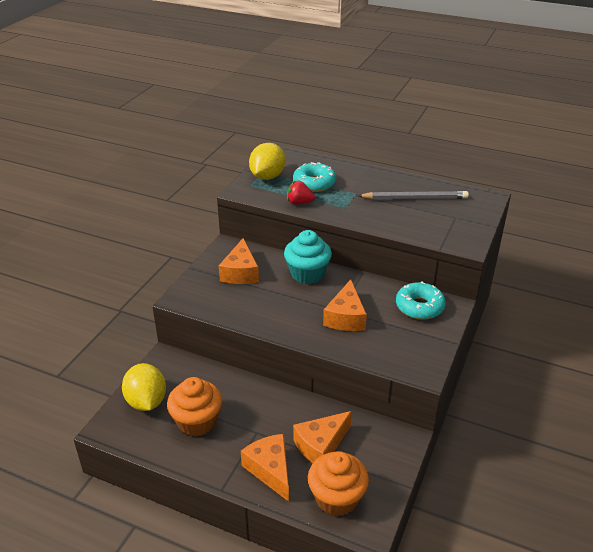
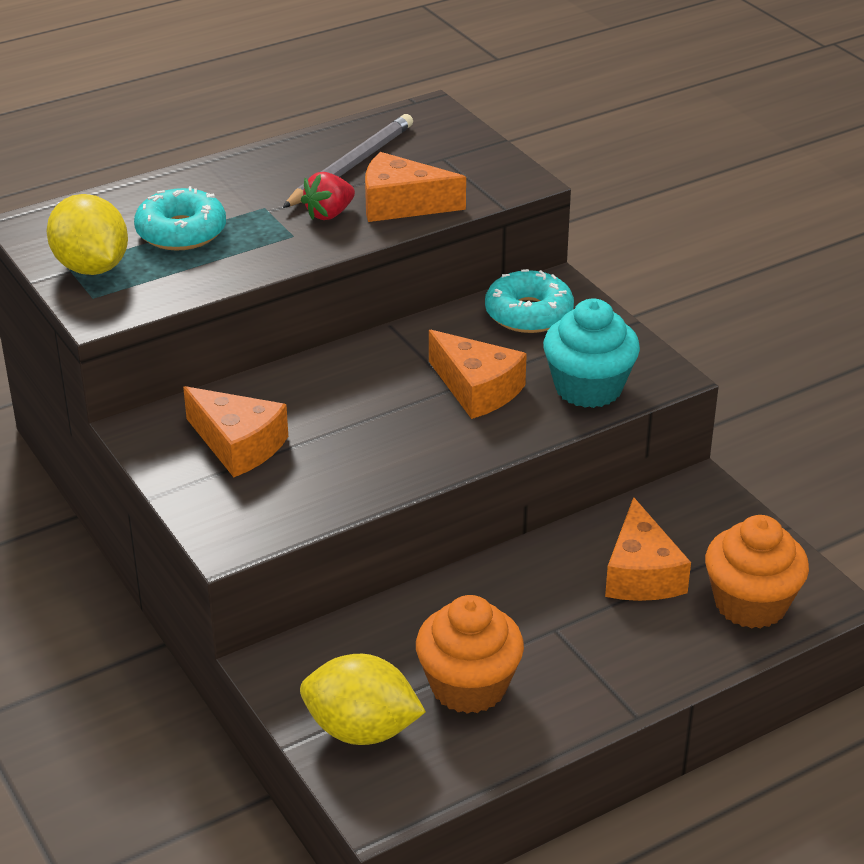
camera: 55 degrees left, 0 degrees up
(270, 470) = (643, 647): orange cheese -> orange cheese (401, 204)
(299, 203) = (219, 270): red strawberry -> red strawberry (329, 214)
(307, 274) = (328, 378): turquoise cupcake -> turquoise cupcake (588, 388)

